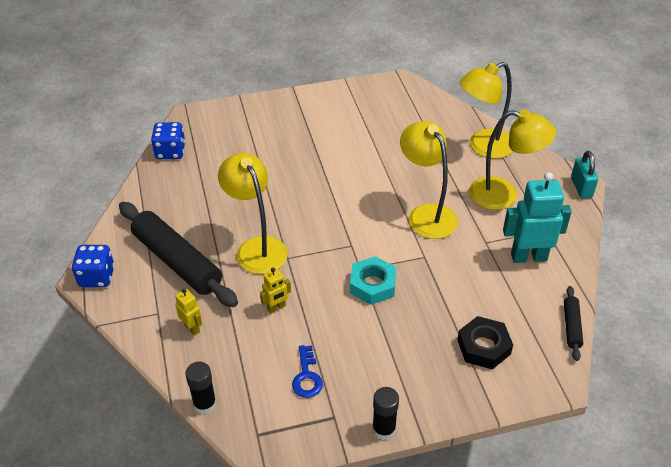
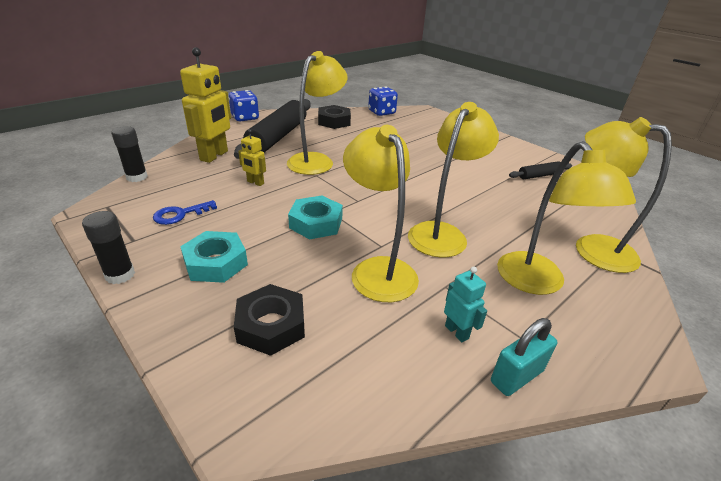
camera: 60 degrees right, 10 degrees down
(167, 201) = (334, 121): none -> black nut
(192, 328) = (214, 156): yellow robot -> yellow robot, size x2.00
(397, 364) = (216, 263): none -> turquoise nut
(452, 270) = (378, 269): none -> yellow lamp
(528, 257) = (457, 332): turquoise robot -> turquoise robot, size x0.50
(571, 326) = (360, 417): black rolling pin -> black rolling pin (539, 175)
(581, 187) = (650, 359): turquoise padlock -> turquoise padlock (516, 376)

